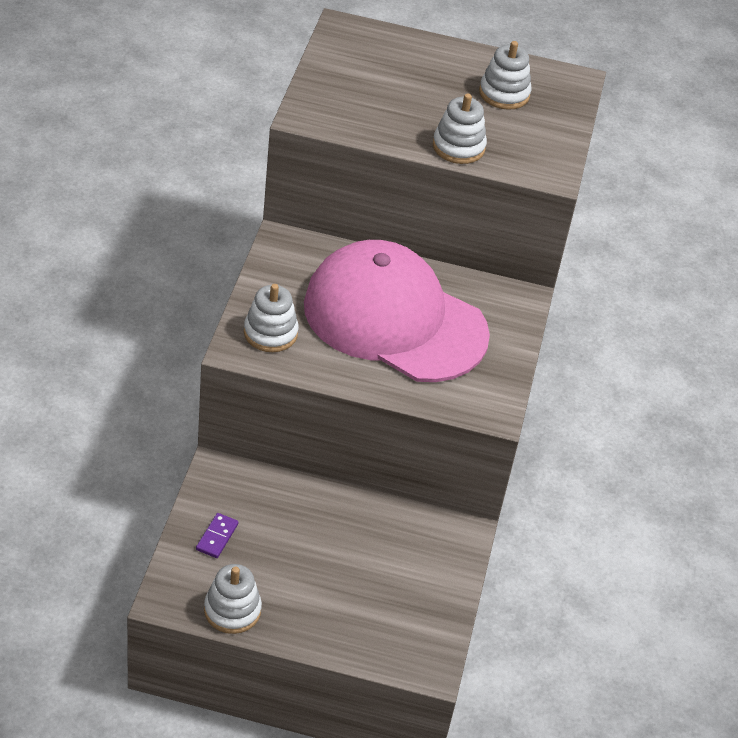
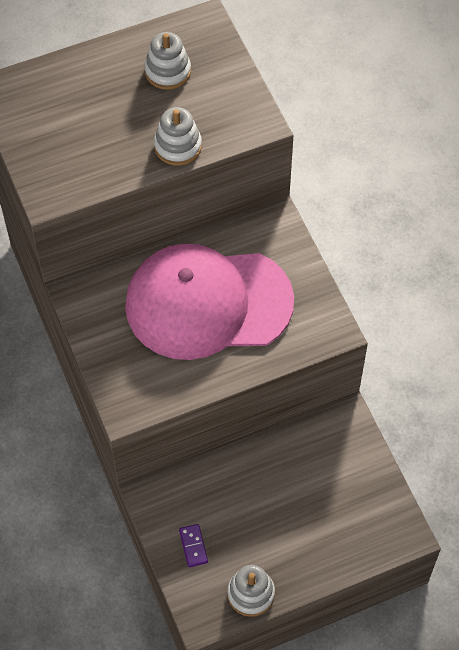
camera: 30 degrees left, 15 degrees up
(270, 333) = (135, 379): white stacking toy -> none

